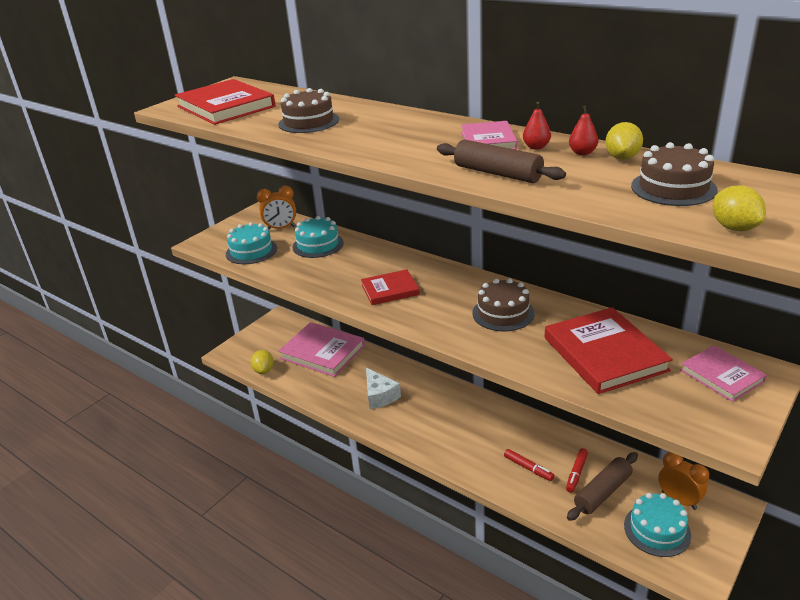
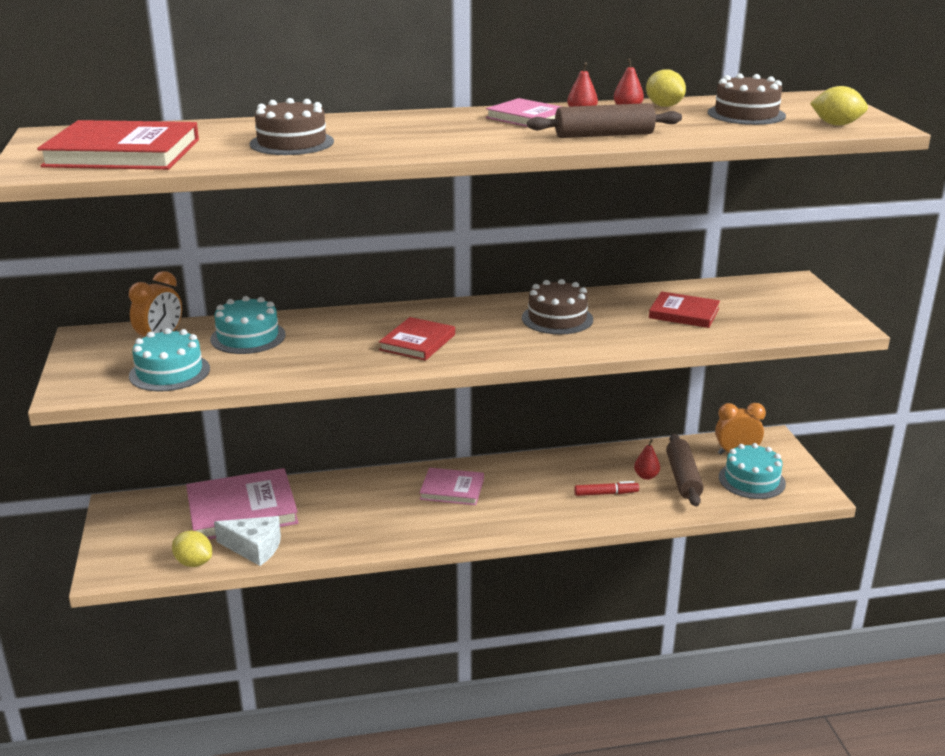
camera: 50 degrees left, 5 degrees down
(380, 396) = (379, 513): white cheese -> white cheese (254, 548)
(576, 473) = (646, 476): red marker -> red pear
(604, 354) = (684, 313): red book -> red book, size x0.58
(721, 375) = (775, 294): pink book -> pink book (452, 489)

